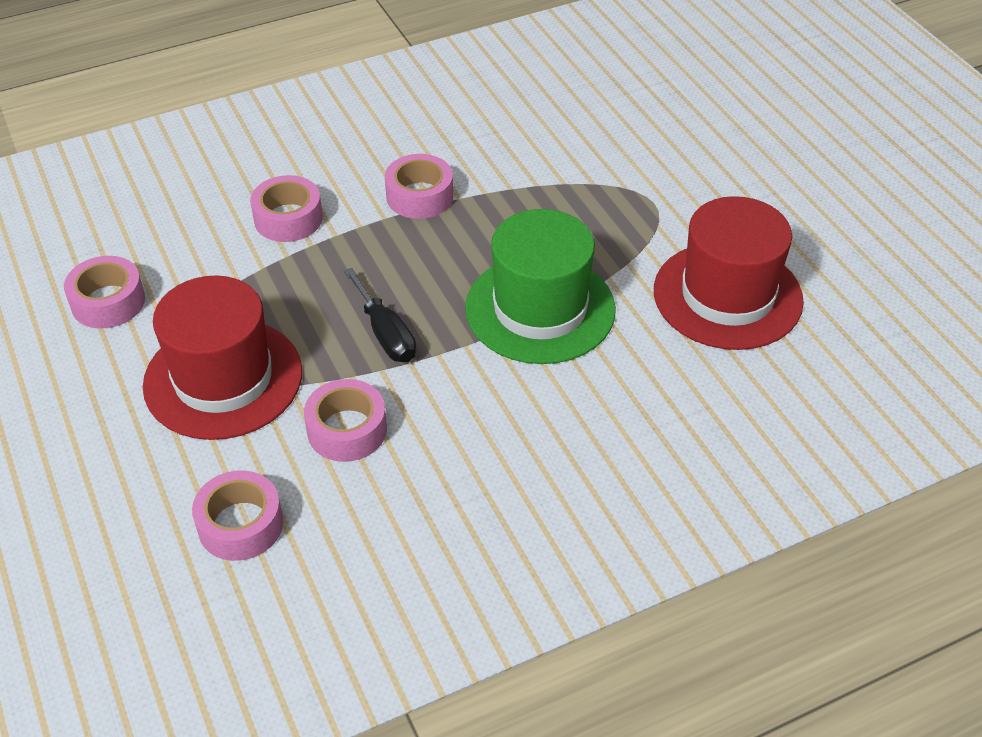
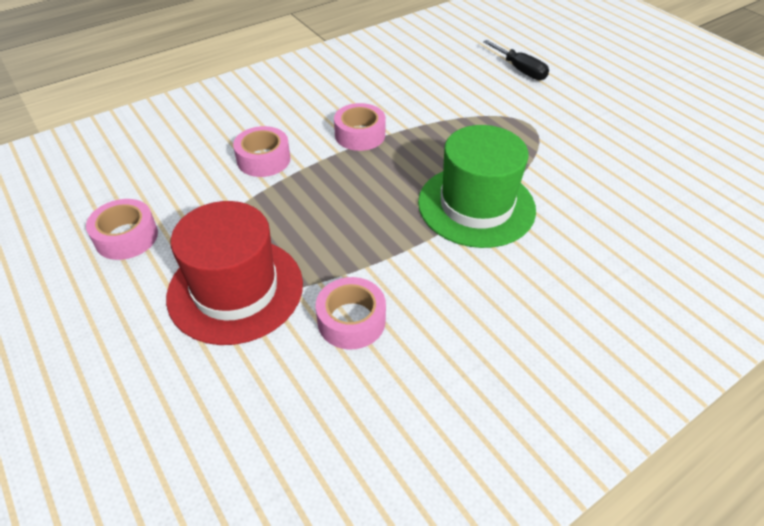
camera: 10 degrees left, 0 degrees up
(240, 524) = (277, 421): pink tape -> none
(386, 334) = (362, 237): black screwdriver -> black screwdriver (520, 70)
(727, 295) = (609, 182): red hat -> none

